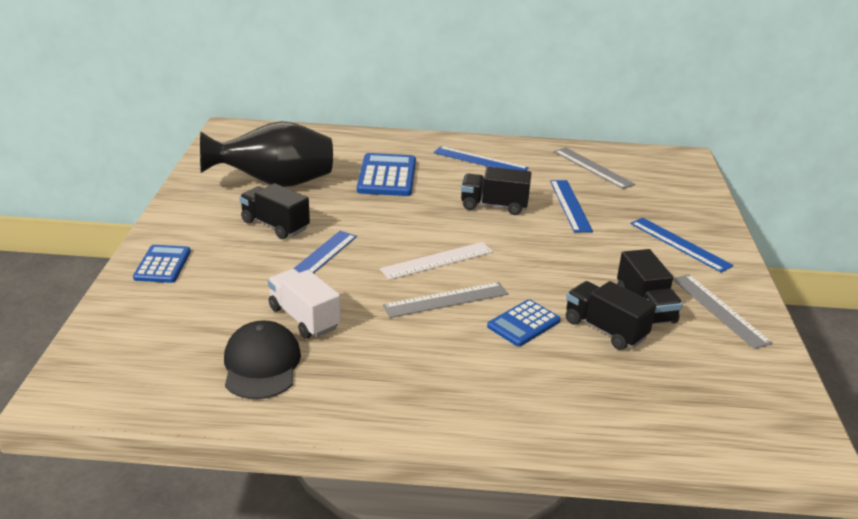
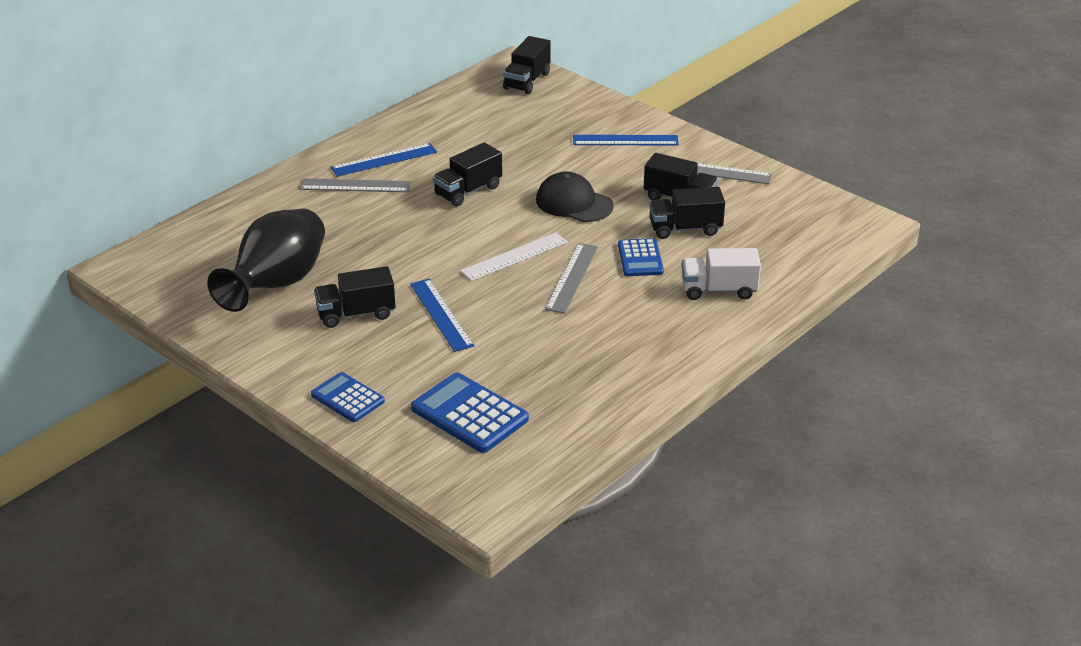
camera: 50 degrees left, 5 degrees up
(261, 364) = (556, 397): black cap -> black cap (574, 203)
(304, 318) = (518, 354): white truck -> white truck (718, 290)
(387, 176) = (346, 219): blue calculator -> blue calculator (469, 414)
(437, 260) = (514, 257): white ruler -> white ruler turned 45 degrees clockwise
(570, 205) = (513, 156): blue ruler -> none
(593, 168) = (471, 114): grey ruler -> grey ruler (355, 186)
(676, 171) = (527, 81): none -> black truck

